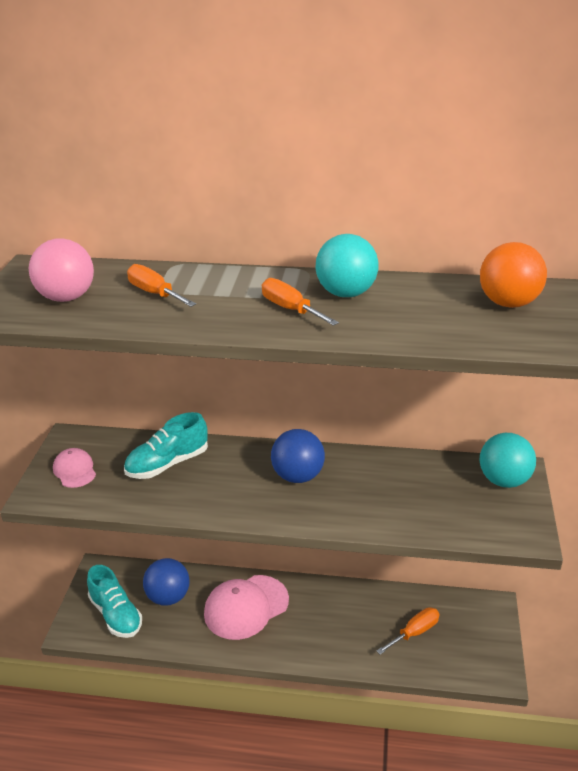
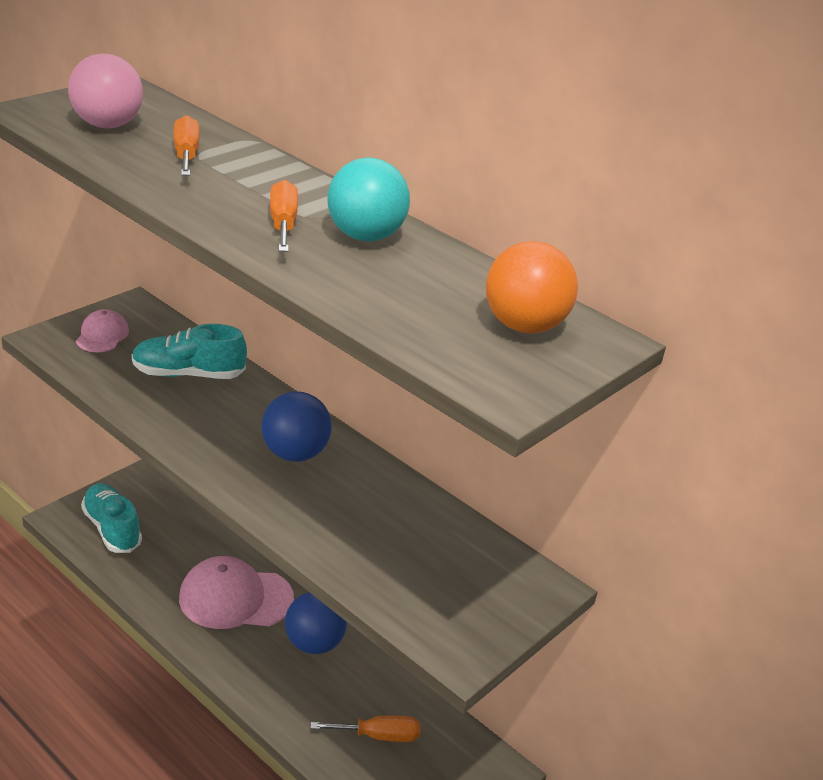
camera: 30 degrees right, 0 degrees up
(116, 615) = (112, 529): turquoise shoe -> turquoise shoe turned 150 degrees clockwise
(168, 597) = (174, 542): blue ball -> blue ball (314, 643)
(504, 480) = (512, 585): turquoise ball -> none

